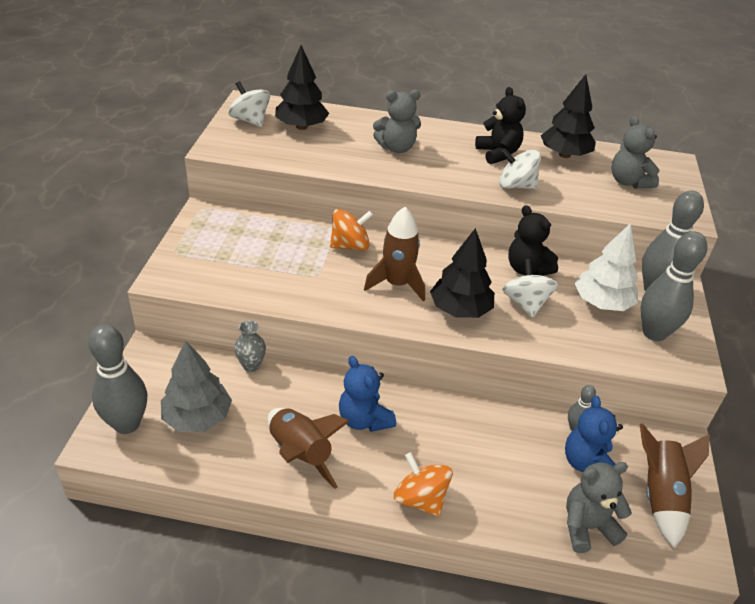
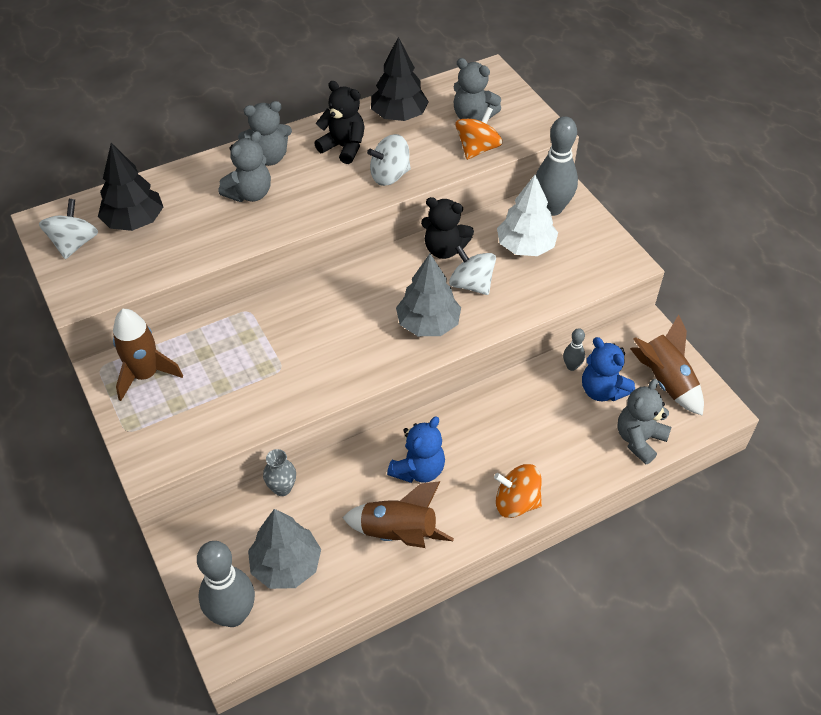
camera: 35 degrees left, 10 degrees up
(250, 120) = (74, 244): white spinning top -> white spinning top turned 90 degrees clockwise
(350, 245) = (280, 319): orange spinning top -> orange spinning top (477, 149)
(364, 419) = (418, 469): blue teddy bear -> blue teddy bear turned 75 degrees counterclockwise
(397, 284) = (356, 333): brown rocket -> brown rocket (145, 375)
(434, 135) = (269, 157): none -> grey teddy bear
(460, 309) = (428, 324): black tree -> grey tree
(654, 333) = (582, 250): grey bowling pin -> none

